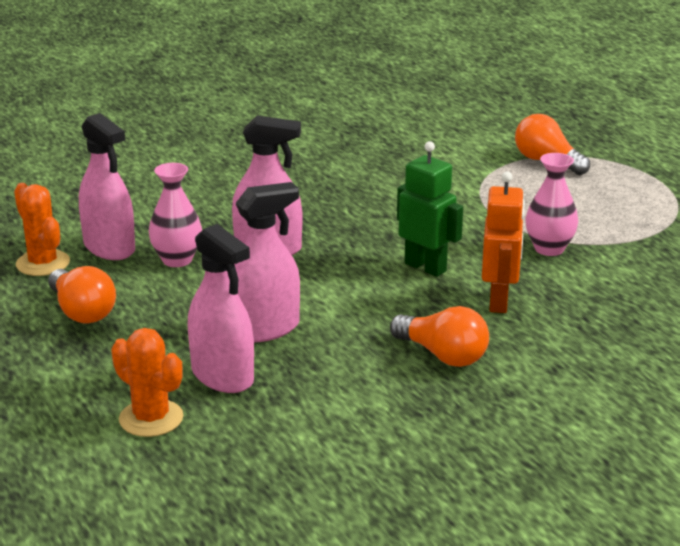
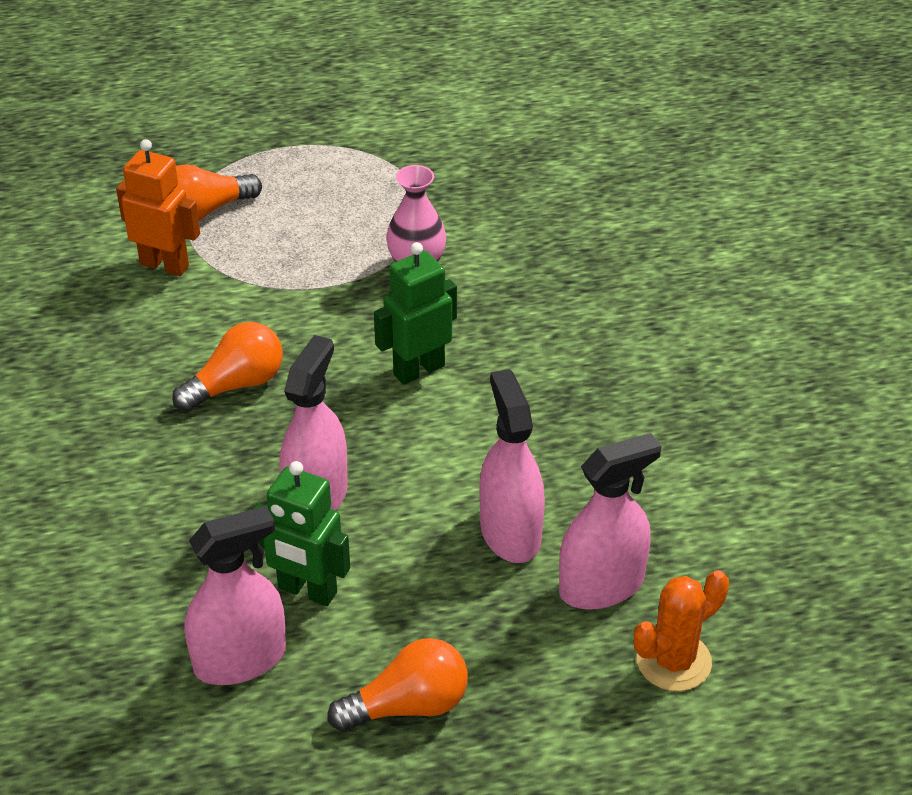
camera: 75 degrees left, 15 degrees up
(43, 263) = (255, 740): orange cactus -> none
(177, 260) = (307, 591): pink vase -> green robot
(443, 355) = (609, 399): orange light bulb -> orange light bulb (236, 385)
(499, 302) = (516, 332): orange robot -> orange robot (165, 265)

